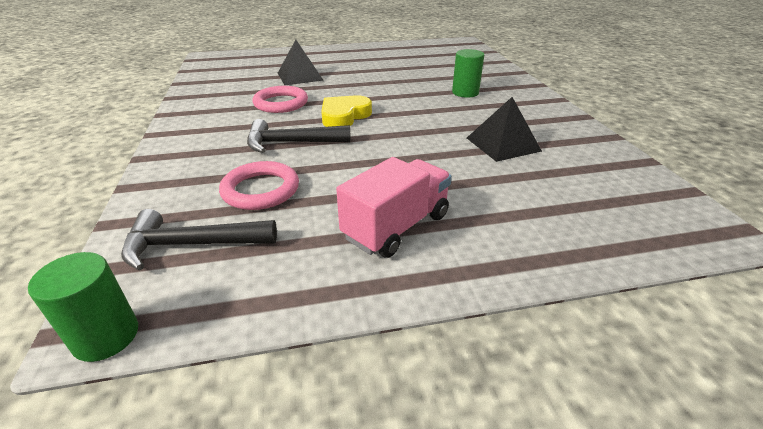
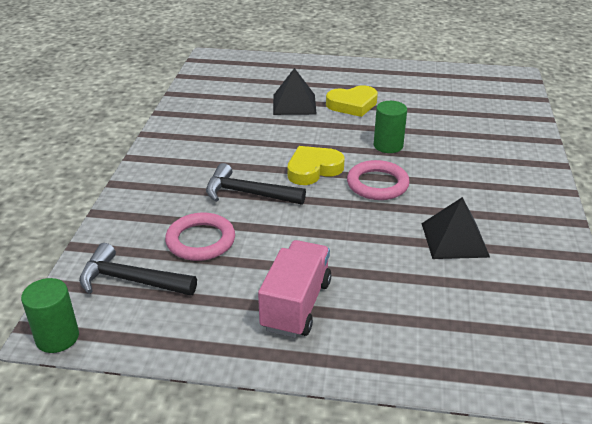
camera: 20 degrees right, 0 degrees up
(281, 103) = (259, 140): pink ring -> pink ring (377, 184)
(351, 71) = (352, 105): none -> yellow heart
(396, 226) = (296, 305): pink truck -> pink truck turned 45 degrees counterclockwise
(465, 92) = (462, 161): green cylinder -> green cylinder (388, 145)

